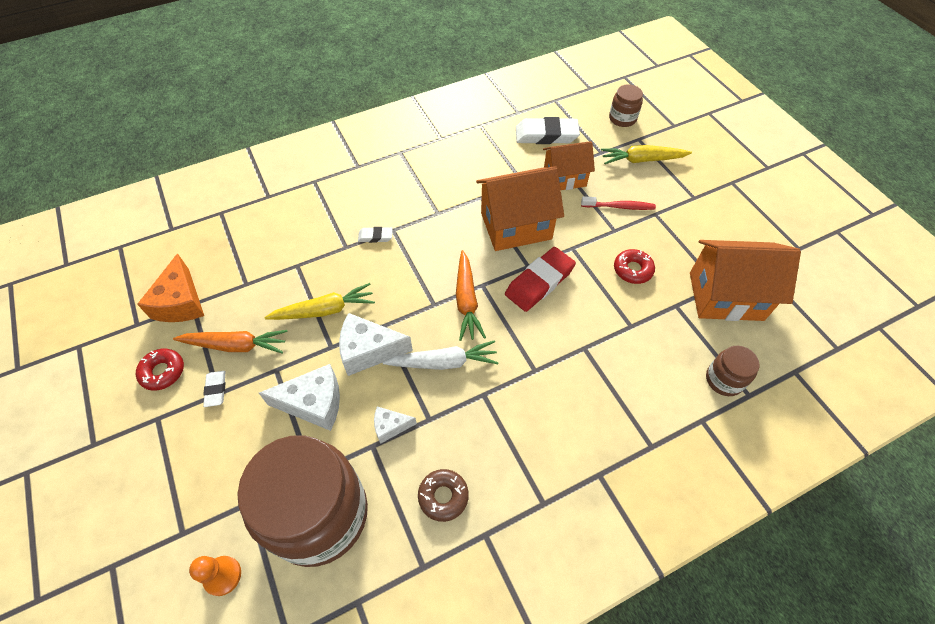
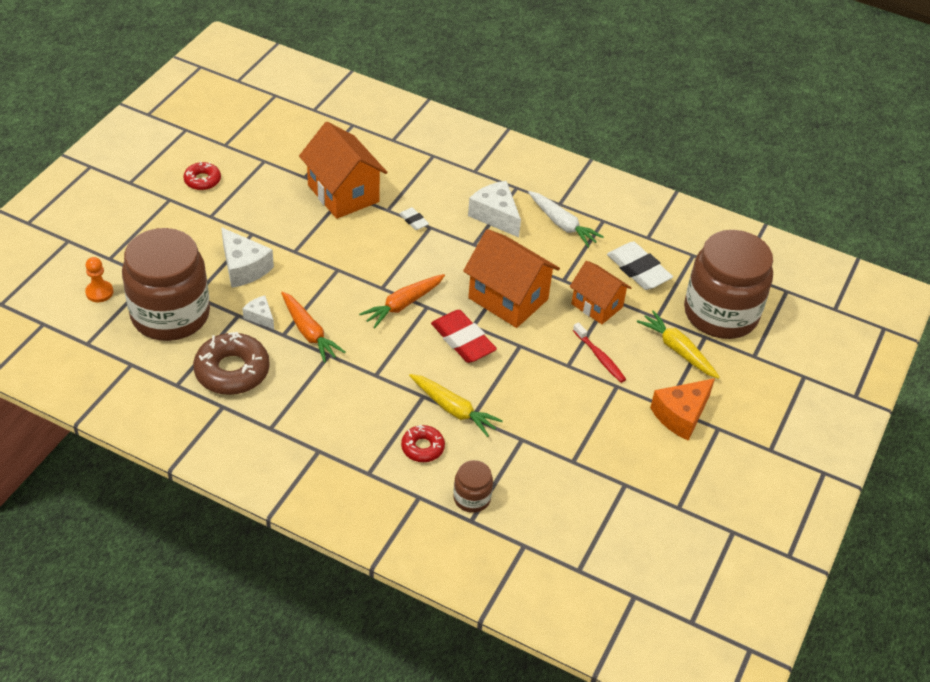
camera: 50 degrees right, 10 degrees down
(180, 302) = (260, 154): orange cheese -> orange cheese (681, 415)
(216, 390) = (212, 213): white eraser -> none
(236, 345) = (252, 202): orange carrot -> orange carrot (309, 332)
(325, 310) = (321, 230): yellow carrot -> yellow carrot (453, 409)
(369, 351) = (309, 273): white cheese -> white cheese (495, 216)
(443, 496) = (232, 371): brown donut -> brown donut, size x1.79
(444, 362) = (336, 319): white carrot -> white carrot (562, 224)
(539, 282) = (463, 340): red eraser -> red eraser turned 45 degrees clockwise
(622, 118) = (720, 313): brown jar -> brown jar, size x2.30
(632, 270) = (534, 395): red donut -> red donut (422, 447)
(726, 296) = (565, 470): orange house -> orange house (343, 193)

